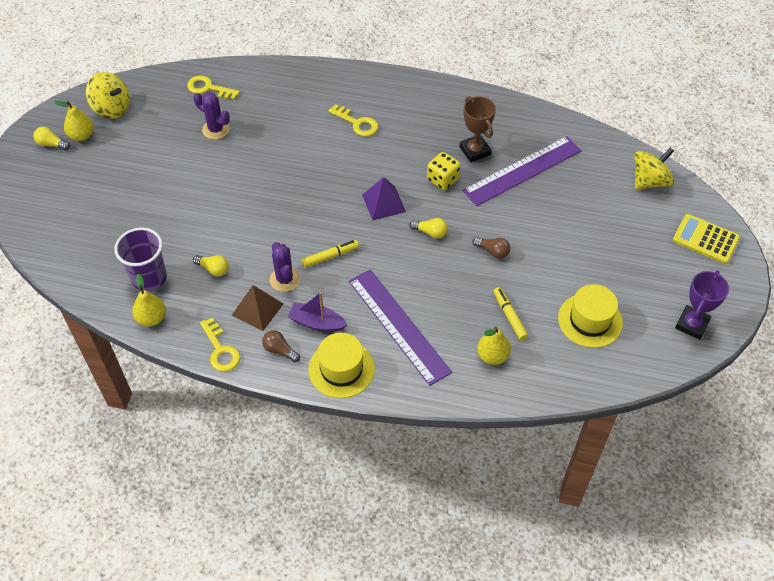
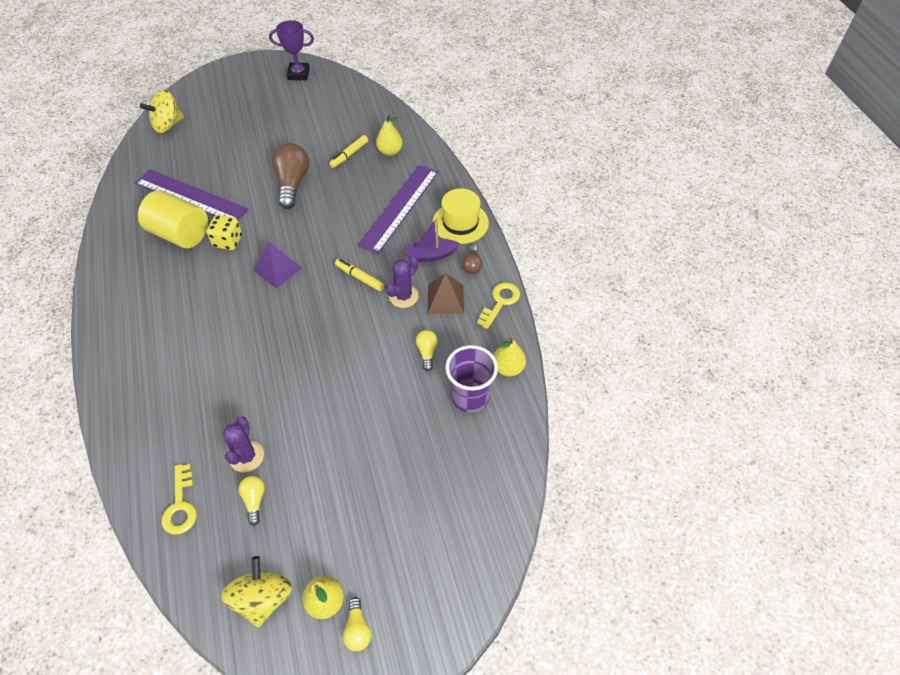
camera: 120 degrees left, 0 degrees up
(317, 323) = (431, 255): purple boat -> purple boat turned 90 degrees clockwise
(357, 123) = (180, 334): yellow key -> none
(430, 232) = (294, 226): yellow light bulb -> yellow light bulb (254, 500)
(475, 151) = (180, 234): brown trophy -> yellow cylinder
(493, 251) = (292, 183): brown light bulb -> brown light bulb, size x1.99
(590, 320) = (326, 117): yellow hat -> none
(649, 181) = (168, 125): yellow spinning top -> yellow spinning top turned 60 degrees counterclockwise
(705, 239) = (215, 85): yellow calculator -> none

